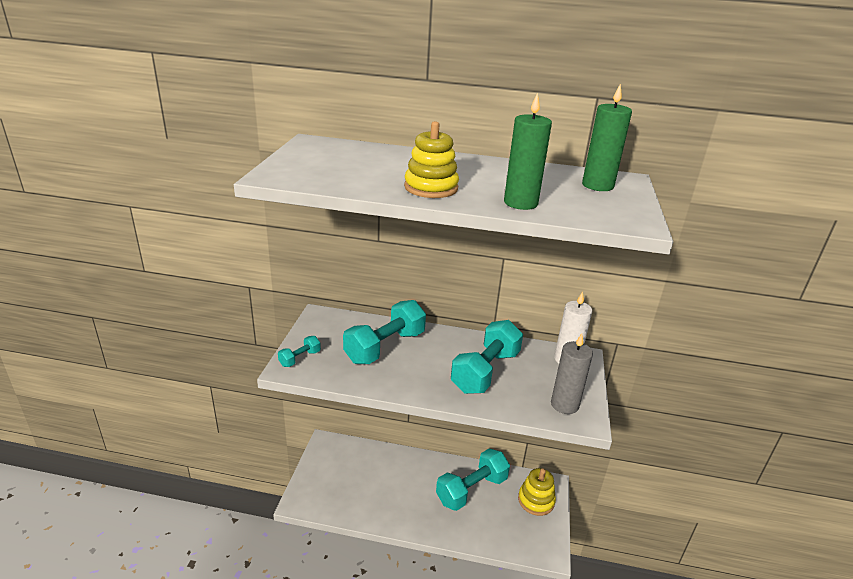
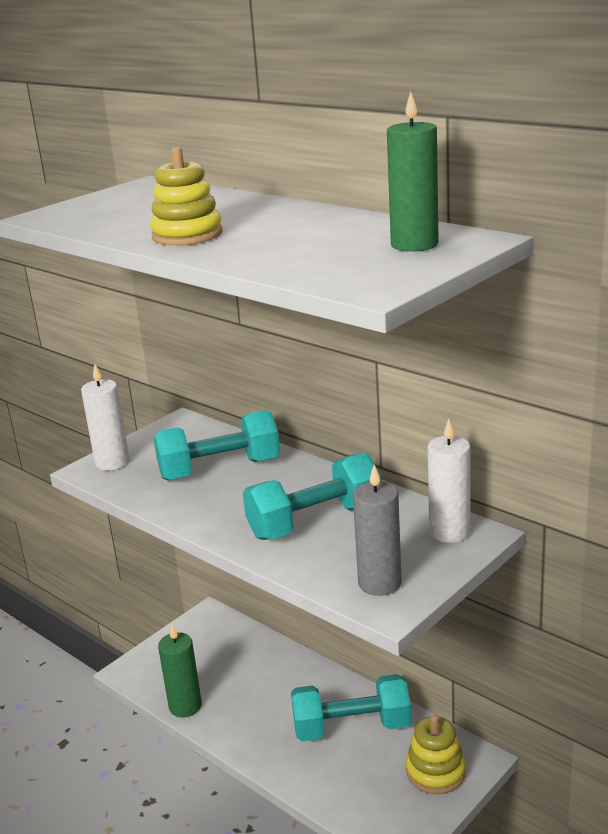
camera: 35 degrees right, 5 degrees down
(300, 358) = (112, 462): turquoise dumbbell -> white candle
(520, 203) = (263, 257): green candle -> green candle (185, 706)

